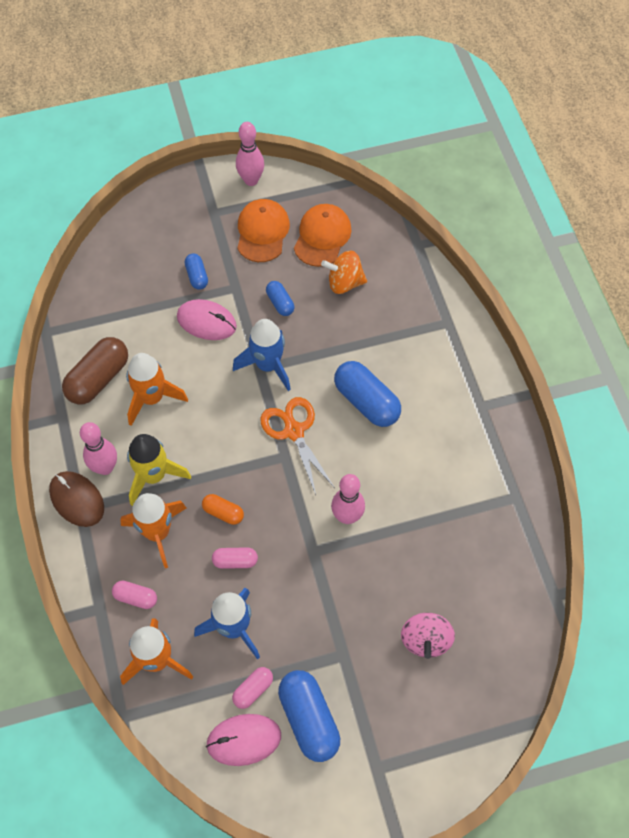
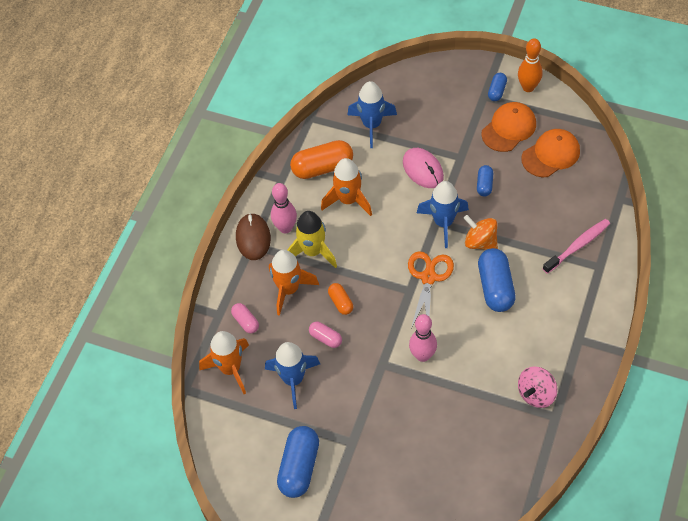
camera: 40 degrees right, 5 degrees down
(98, 379) = (322, 167): brown capsule -> orange capsule
(119, 304) = (372, 125): none -> blue rocket
(197, 276) = (439, 135): blue capsule -> blue capsule (497, 91)
(244, 740) = (248, 452): pink mouse -> none
(251, 180) = (528, 87): pink bowling pin -> orange bowling pin
(253, 690) = (277, 426): pink capsule -> none
(344, 282) = (542, 196): orange spinning top -> orange spinning top (480, 242)
(413, 314) = (577, 246): none -> pink toothbrush
(425, 640) = (415, 469): pink spinning top -> pink spinning top (536, 394)

